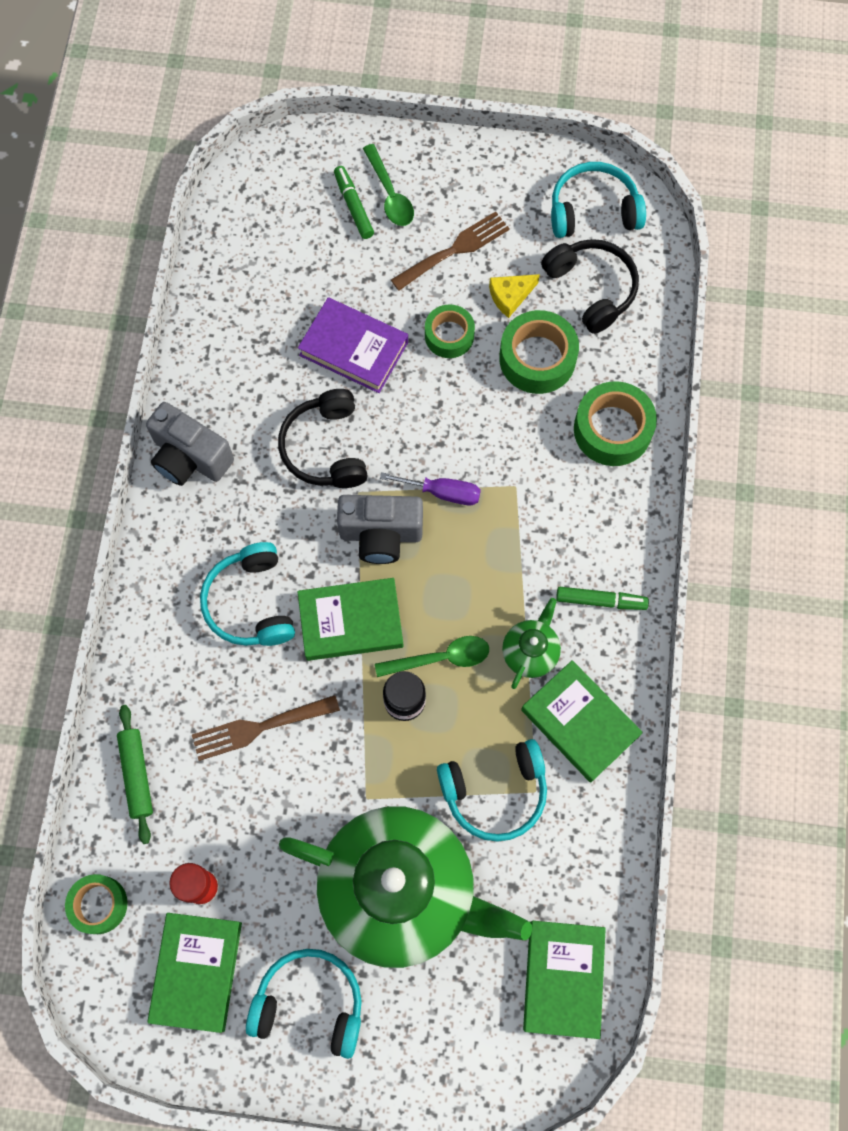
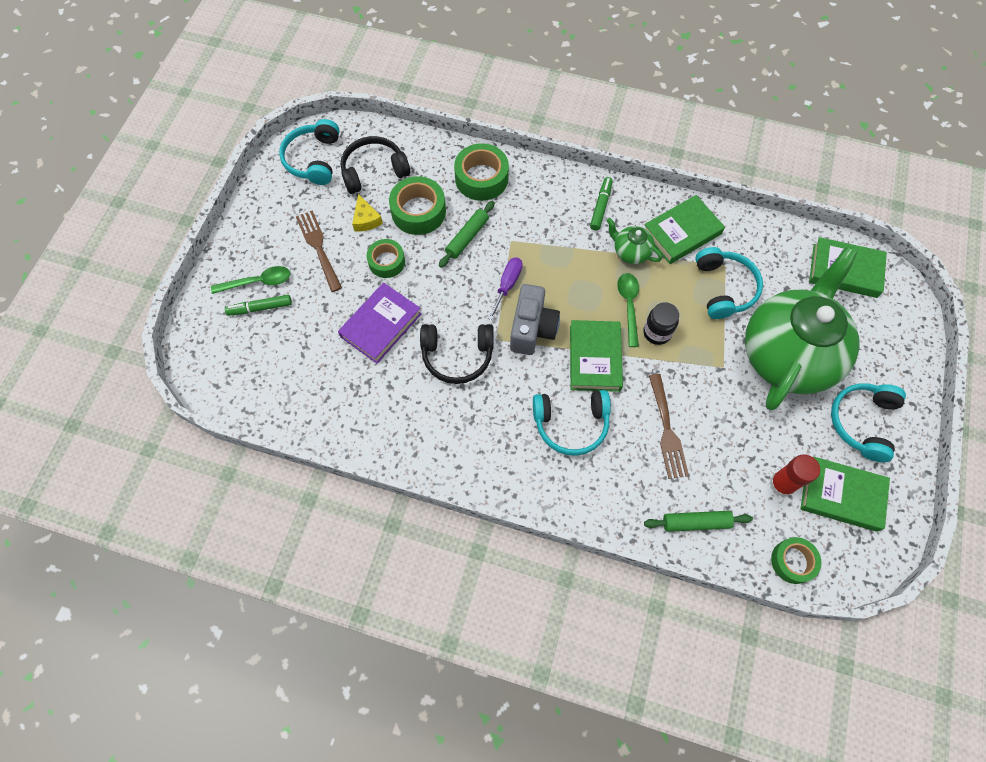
camera: 80 degrees left, 5 degrees down
(190, 458) = (445, 454): grey camera -> none
(508, 428) = (467, 237): none -> green rolling pin

